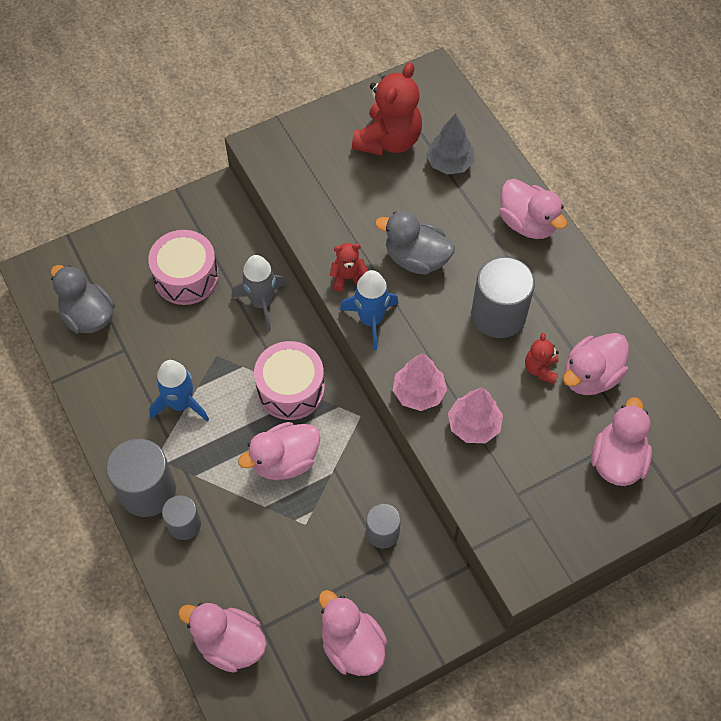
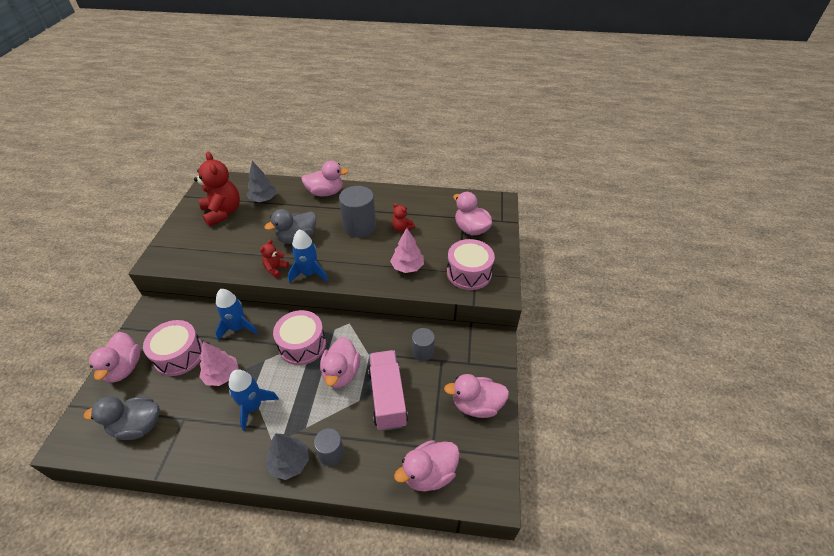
camera: 55 degrees left, 15 degrees down
(147, 490) = (289, 462): grey cylinder -> grey tree
(262, 302) = (238, 328): grey rocket -> blue rocket
(290, 535) = (387, 397): none -> pink truck
(418, 392) = (369, 278): pink tree -> pink tree (222, 375)
(526, 509) = (469, 273): none -> pink drum
(590, 376) = (422, 215): pink duck -> pink duck (124, 368)

